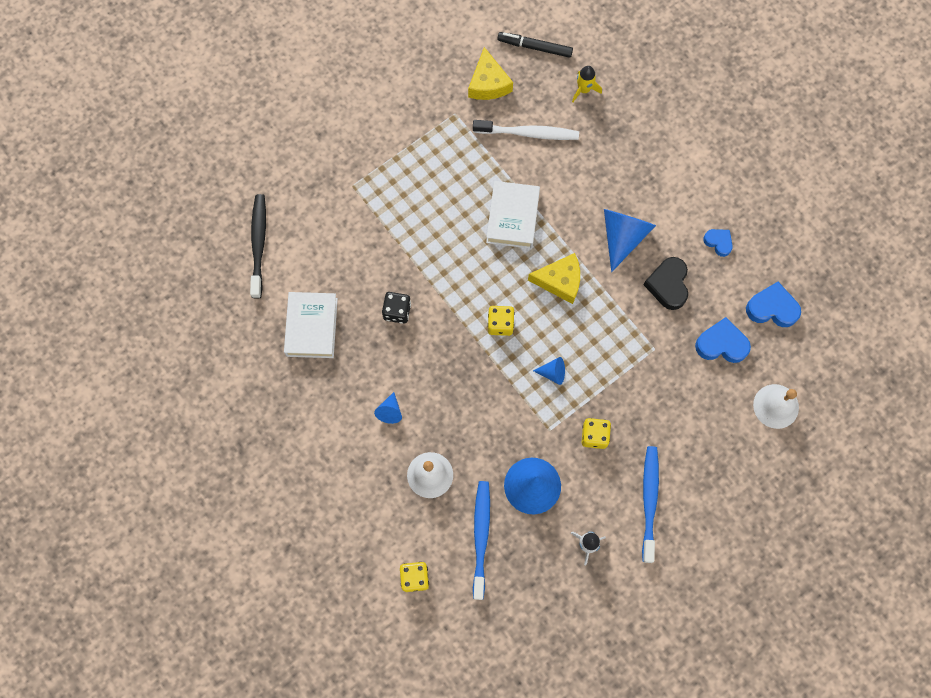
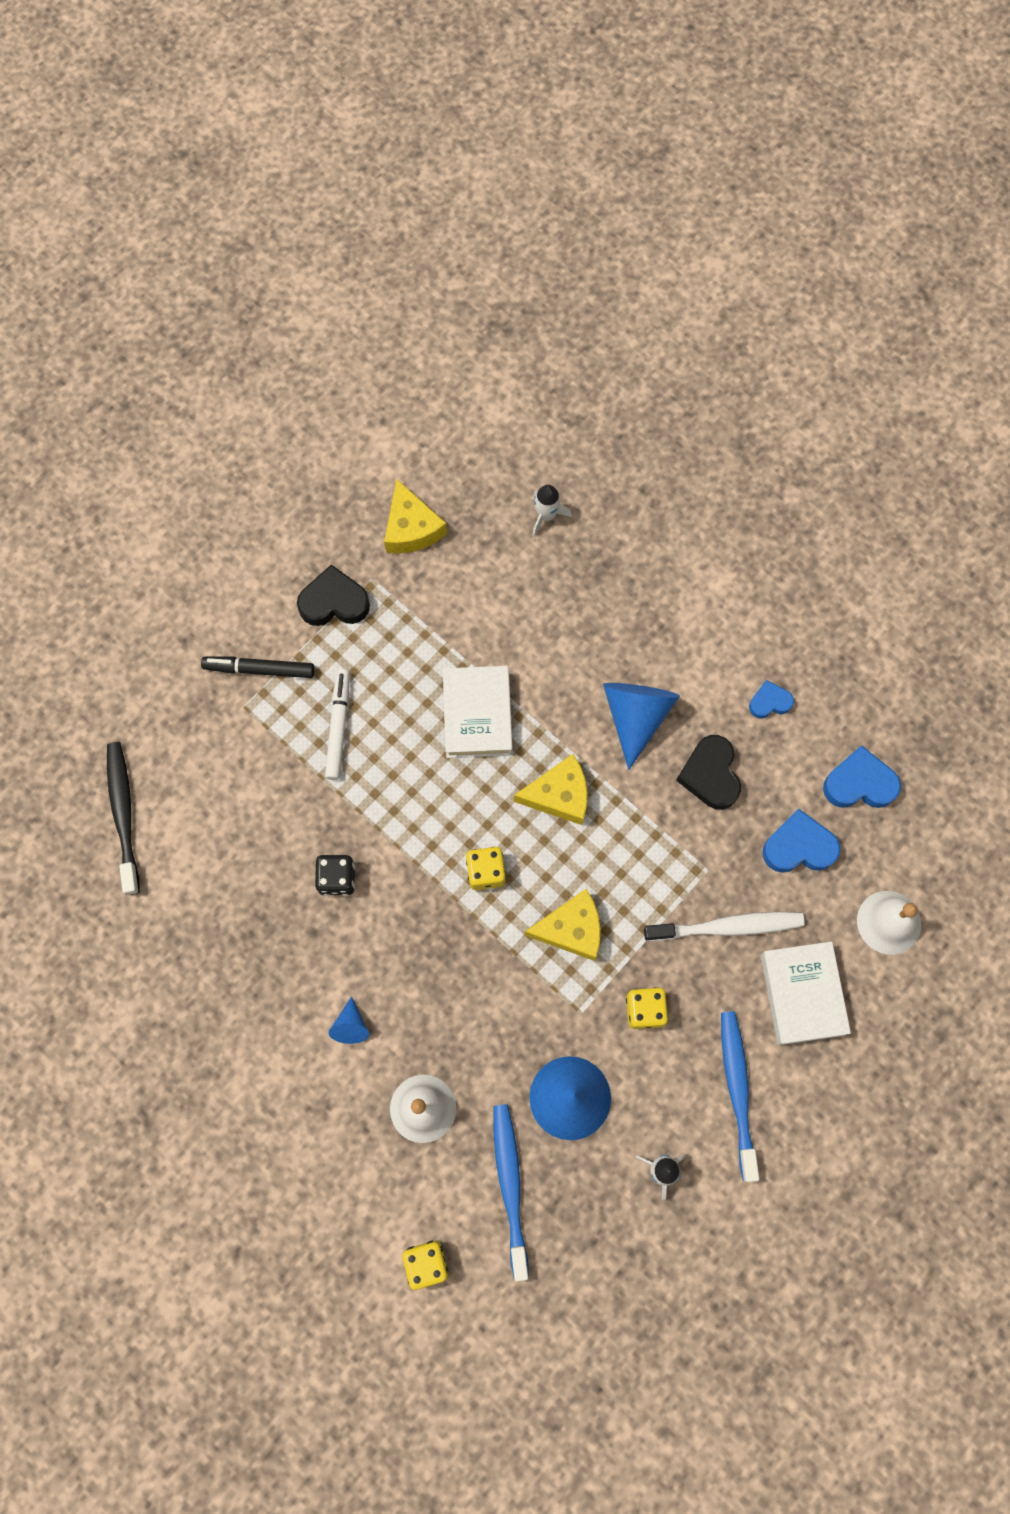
camera: 10 degrees left, 0 degrees up
(312, 327) = (219, 922): white book -> white book (802, 994)
(415, 209) = (338, 726): none -> white marker
(426, 125) = (334, 602): none -> black heart
(528, 133) = (479, 590): white toothbrush -> white toothbrush (727, 927)
(535, 47) = (467, 466): black marker -> black marker (259, 669)
(552, 373) = (571, 929): blue cone -> yellow cheese
(584, 89) = (546, 515): yellow rocket -> white rocket
(718, 242) = (769, 702): blue heart -> blue heart turned 45 degrees counterclockwise

